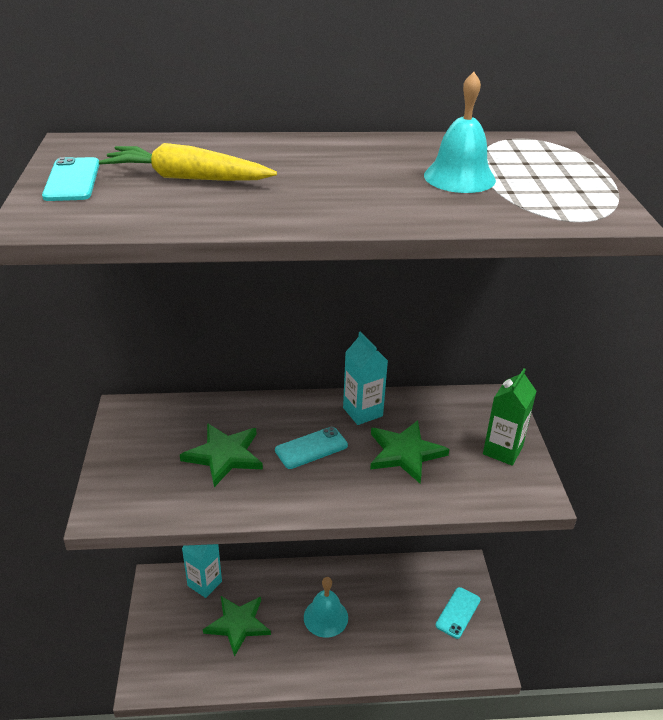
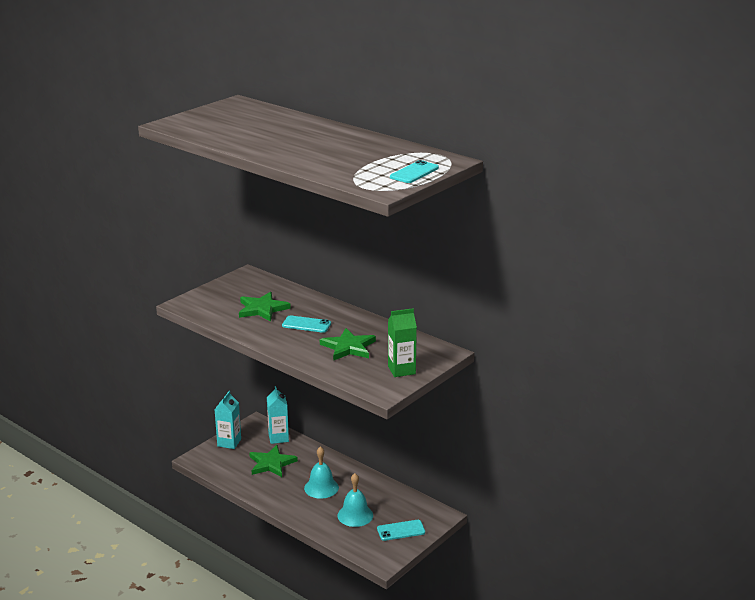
camera: 45 degrees right, 10 degrees down
(72, 180) = (207, 114): turquoise phone -> turquoise phone (414, 172)
(187, 178) = (249, 126): yellow carrot -> none
(362, 412) = (358, 323): turquoise carton -> turquoise carton (229, 442)
(459, 177) = (359, 159): turquoise bell -> turquoise bell (355, 515)

